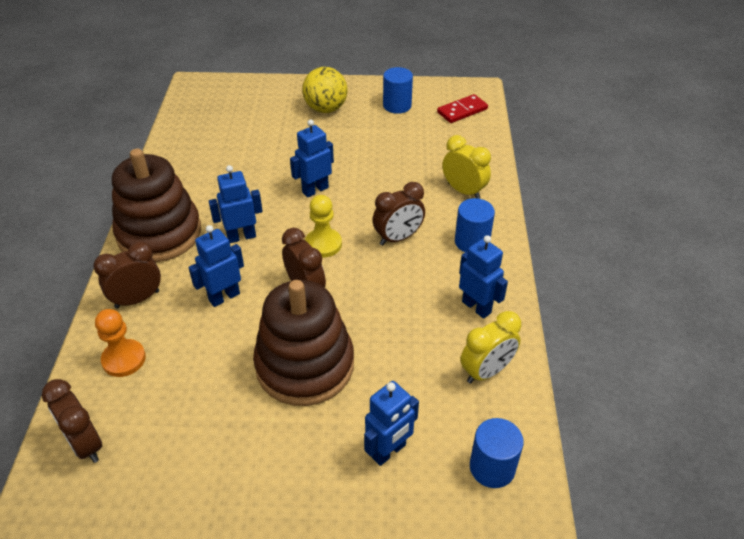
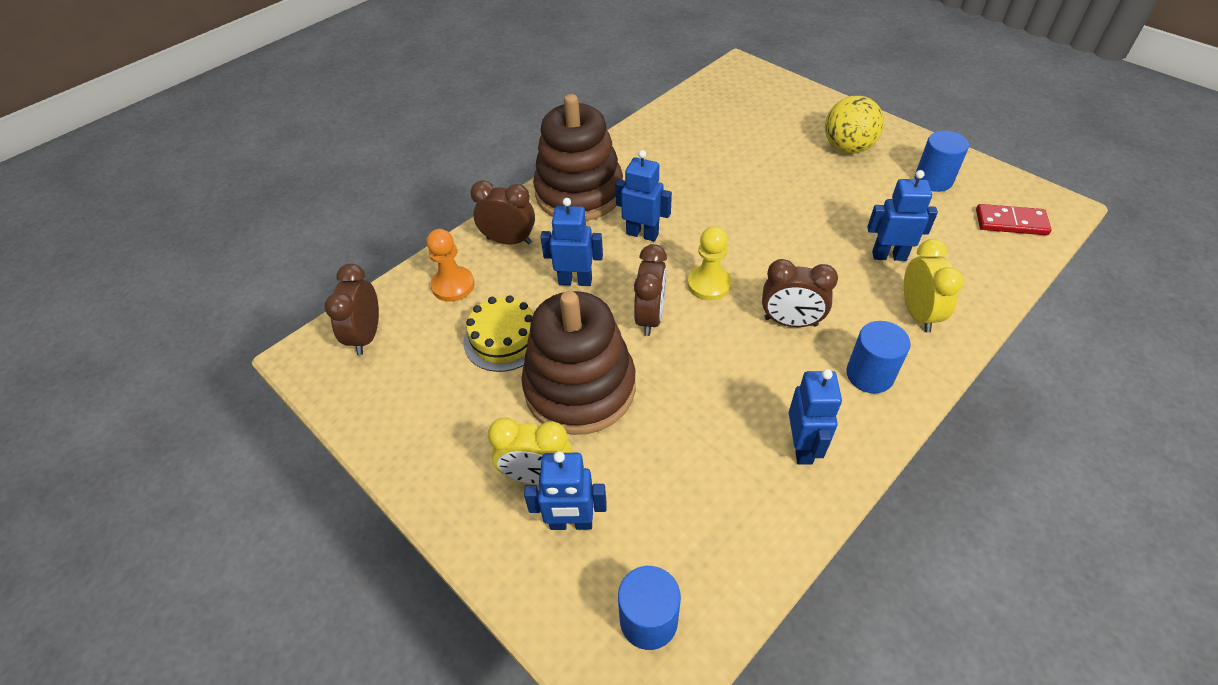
camera: 45 degrees right, 5 degrees up
(211, 370) = (504, 339): none -> yellow cake
(315, 190) = (754, 226): blue robot -> blue robot (889, 255)
(486, 371) = (743, 520): yellow clock -> yellow clock (537, 476)

